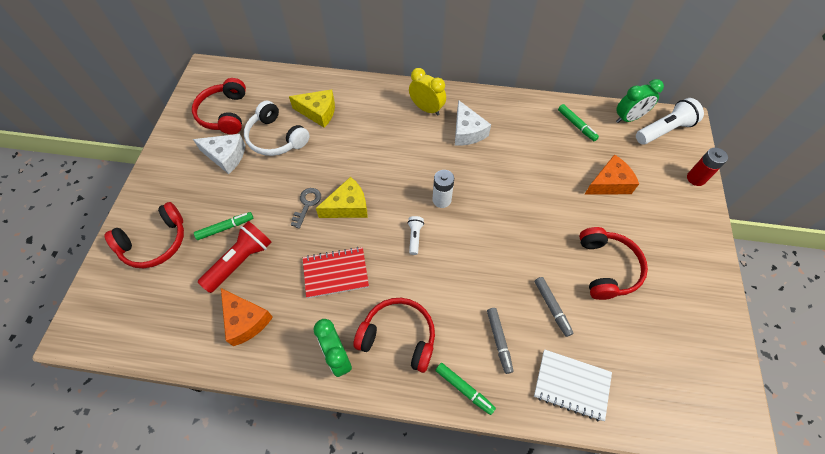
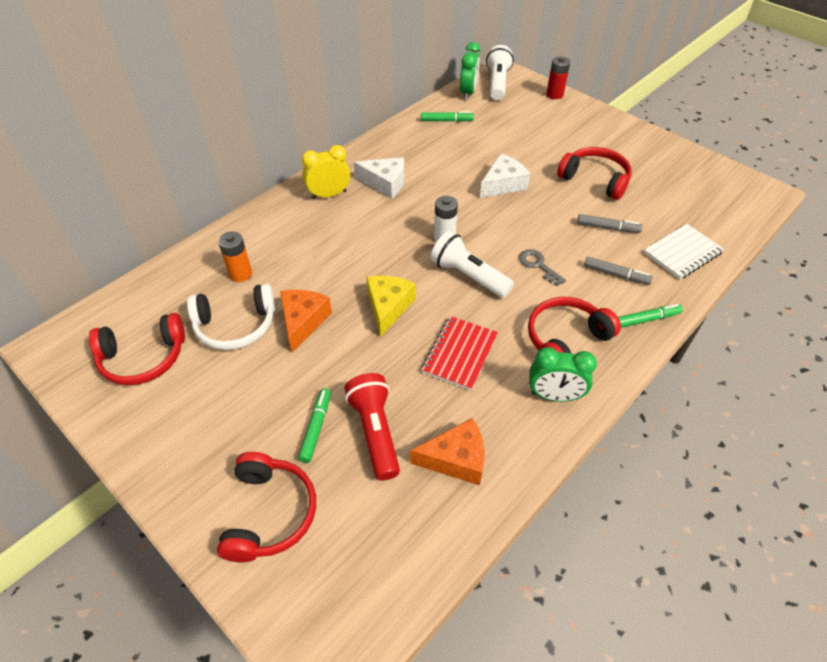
camera: 55 degrees left, 10 degrees down
(224, 114) = (143, 358): red headphones -> red headphones turned 45 degrees counterclockwise
(226, 156) = (211, 384): white cheese -> white cheese (503, 184)
(307, 204) = (354, 339): grey key -> grey key (538, 265)
(318, 112) = (240, 274): yellow cheese -> orange battery
(415, 237) = (468, 275): white flashlight -> white flashlight, size x1.96
(609, 183) = (520, 136): orange cheese -> orange cheese (303, 321)

